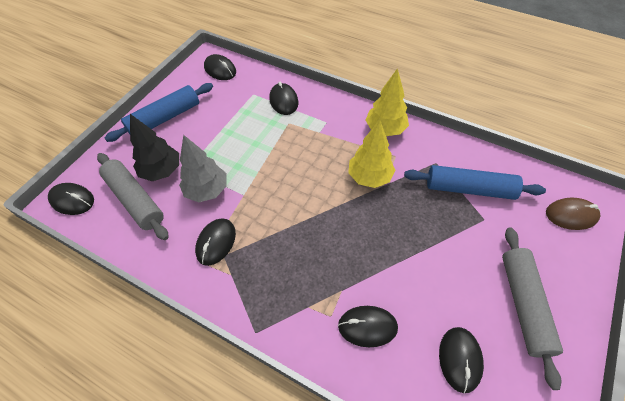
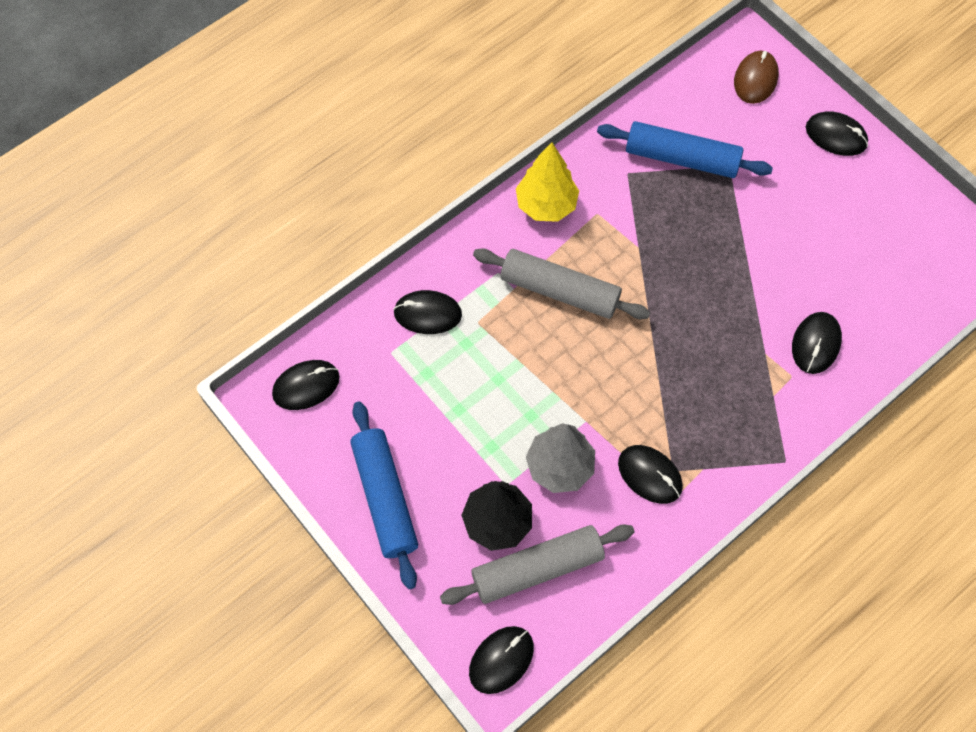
camera: 70 degrees left, 10 degrees up
(369, 177) = (619, 258): yellow tree -> none
(460, 359) = (876, 273): black mouse -> black mouse (836, 136)
(469, 189) = (681, 158): blue rolling pin -> blue rolling pin turned 75 degrees clockwise
(523, 305) = (840, 186): grey rolling pin -> grey rolling pin (559, 291)

